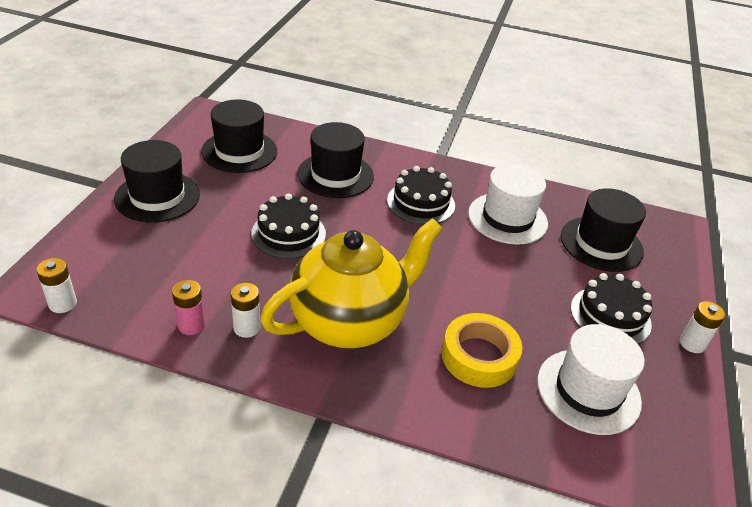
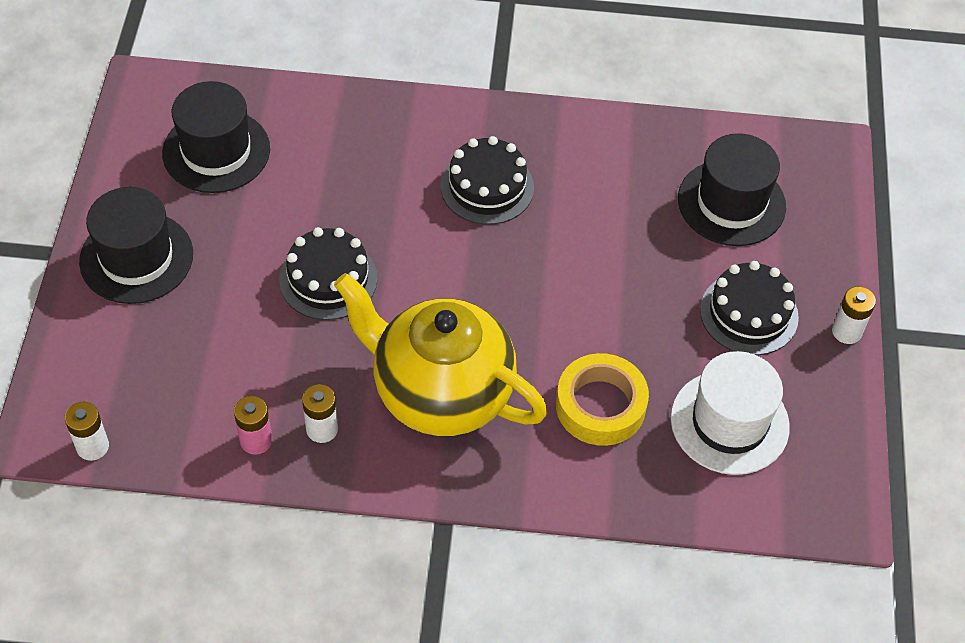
camera: 10 degrees left, 15 degrees up
(335, 175) = (361, 164): black hat -> none
(350, 321) = (440, 392): yellow teapot -> yellow teapot turned 105 degrees counterclockwise
(507, 218) = (606, 187): white hat -> none

